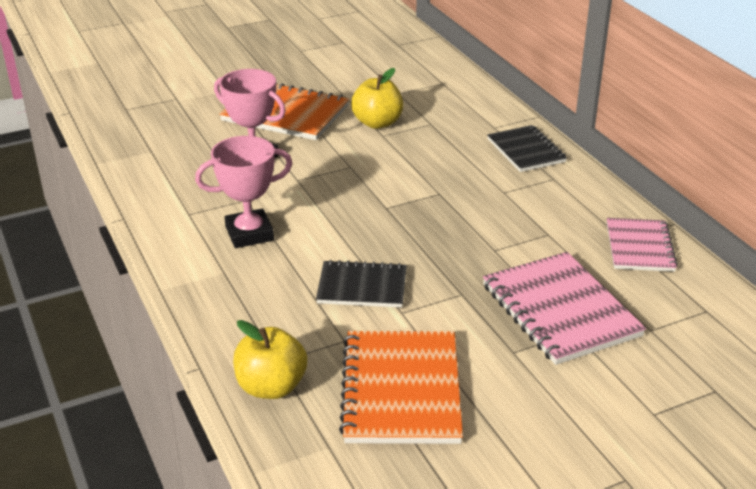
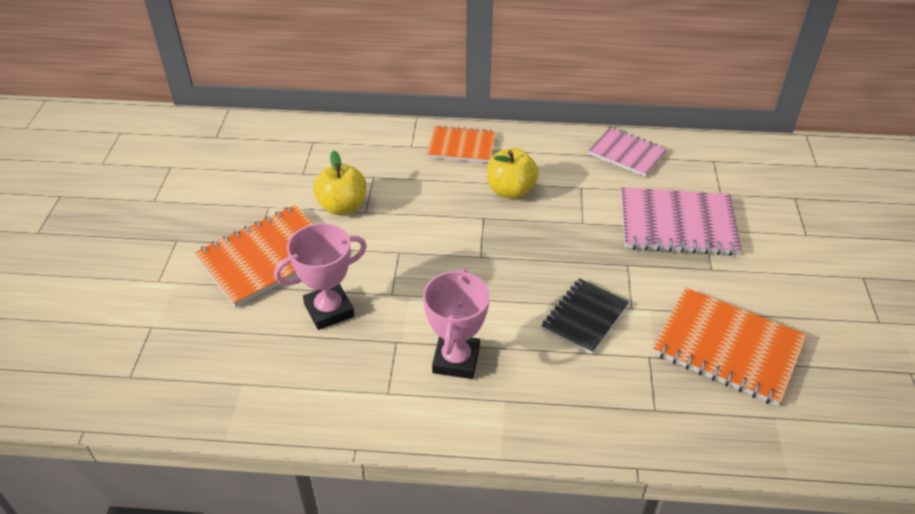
camera: 60 degrees left, 10 degrees up
(271, 387) = (688, 427): yellow apple -> yellow apple (510, 190)
(526, 151) = (461, 146): black notebook -> orange notebook

